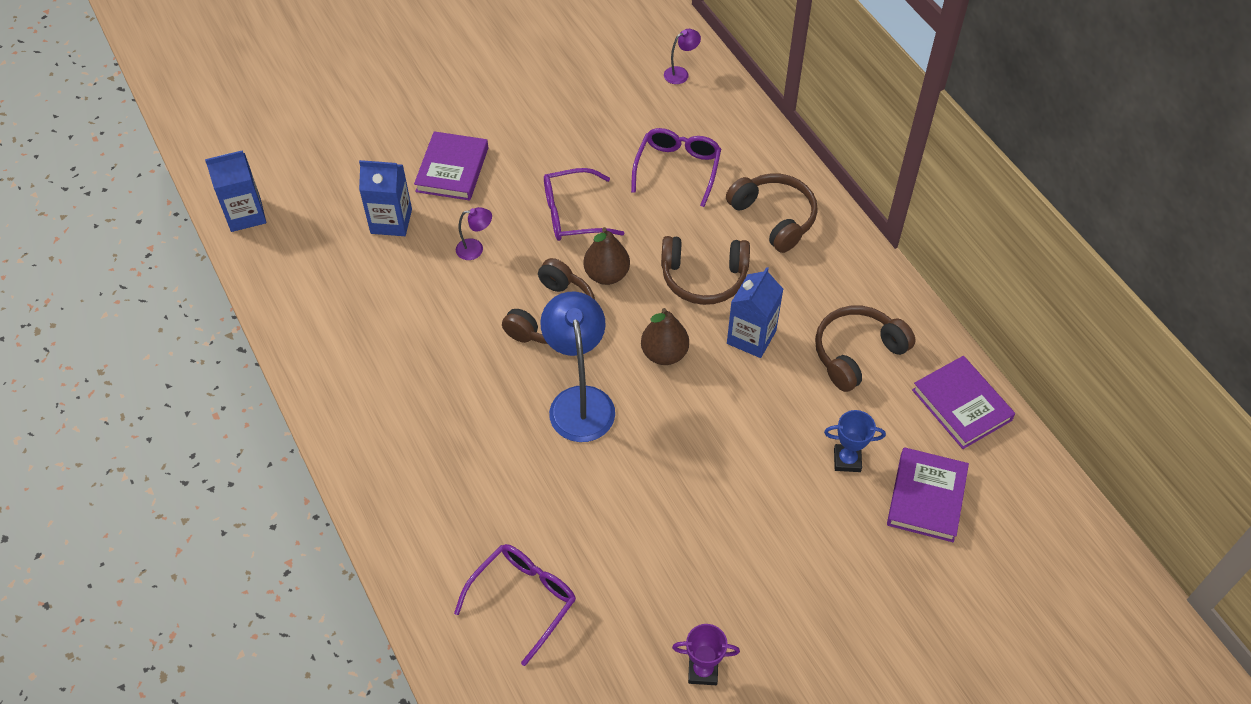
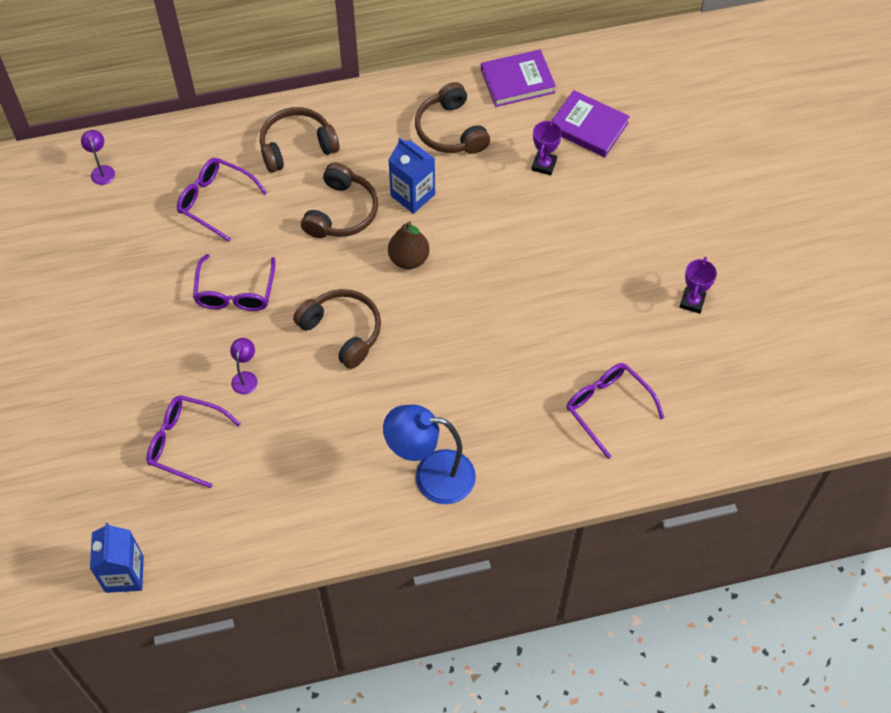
camera: 75 degrees left, 5 degrees up
(391, 221) = (185, 443): blue carton -> purple glasses
(452, 169) = (141, 380): purple book -> none
(579, 401) = (436, 330): blue lamp -> blue lamp (431, 476)
(606, 274) = (312, 281): brown pear -> none
(847, 460) = (544, 165): blue trophy -> purple trophy

